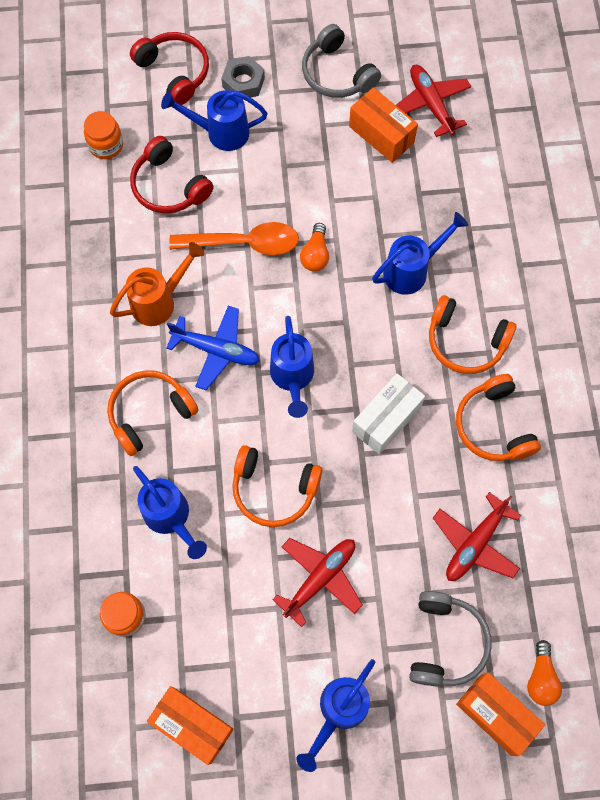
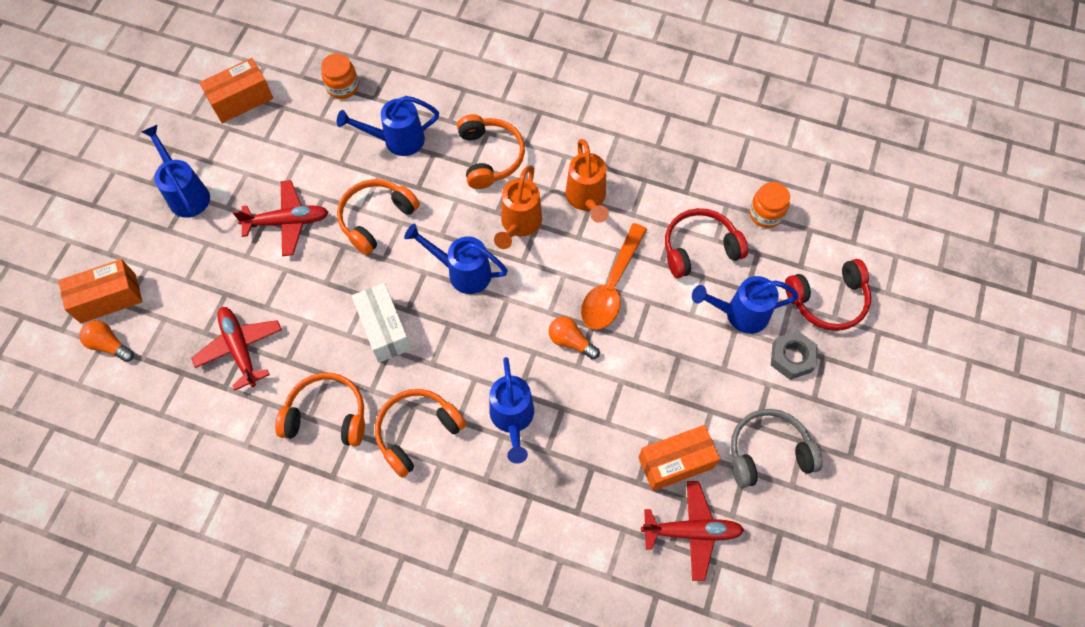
camera: 115 degrees right, 5 degrees down
(216, 350) = (519, 224): blue plane -> orange watering can
(221, 133) = (740, 314): blue watering can -> blue watering can turned 120 degrees counterclockwise
(320, 578) = (287, 222): red plane -> red plane turned 75 degrees counterclockwise
(445, 642) = (182, 288): grey headphones -> none

